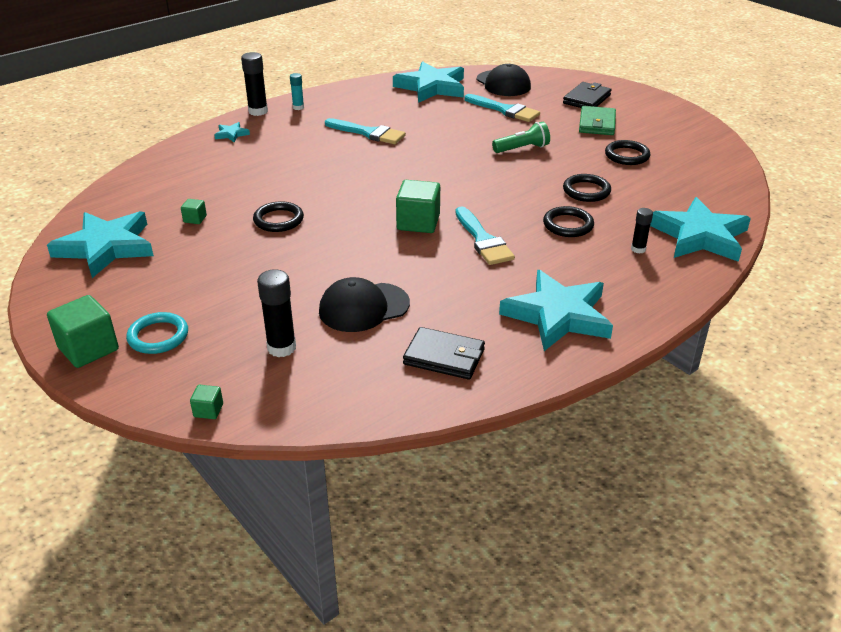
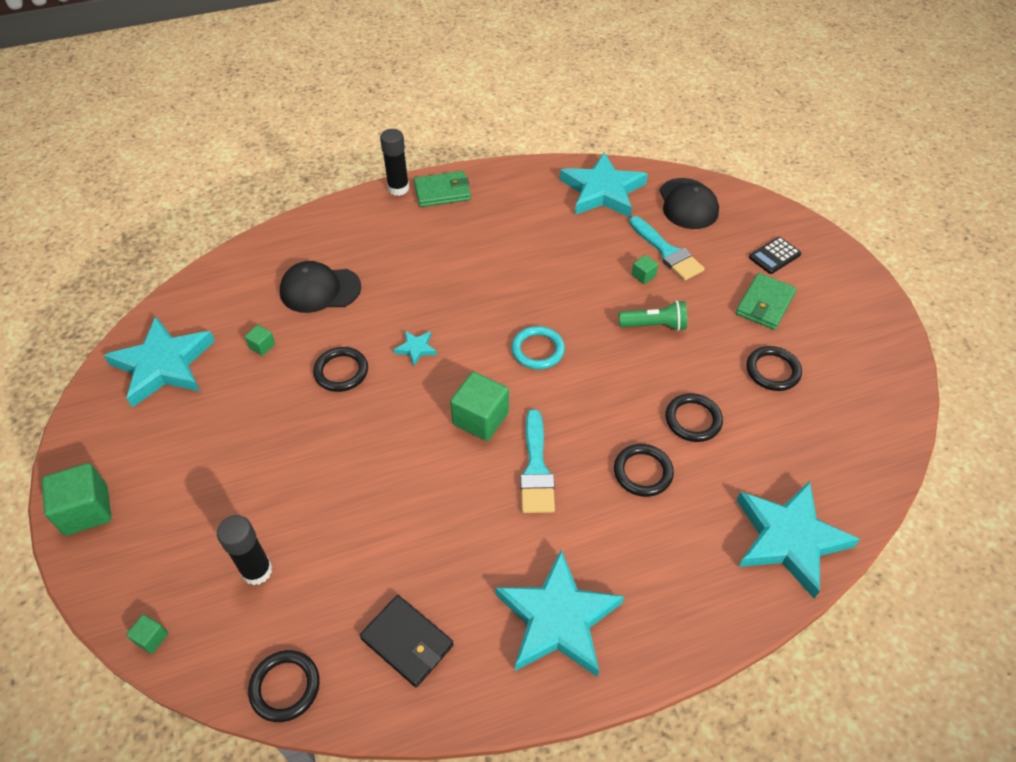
camera: 20 degrees right, 15 degrees up
(158, 336) = (153, 514): turquoise ring -> turquoise ring (538, 350)
(231, 134) = (355, 220): turquoise star -> turquoise star (416, 348)
(298, 107) = (442, 192): turquoise glue stick -> green wallet
(355, 408) = (285, 687): none -> black ring
(364, 307) = (363, 537): black cap -> black cap (320, 290)
(368, 133) = (496, 254): turquoise brush -> none
(495, 125) = (643, 276): none -> green cube
(586, 99) = (774, 256): black wallet -> black calculator
(638, 249) = (703, 539): black glue stick -> none

